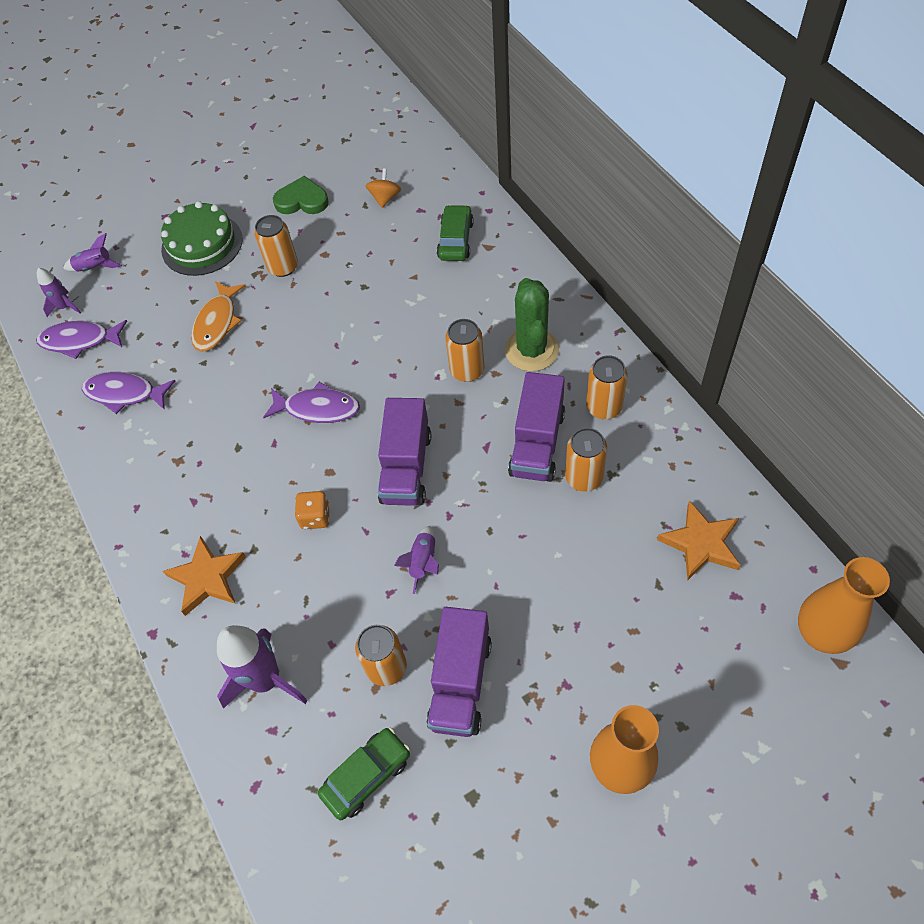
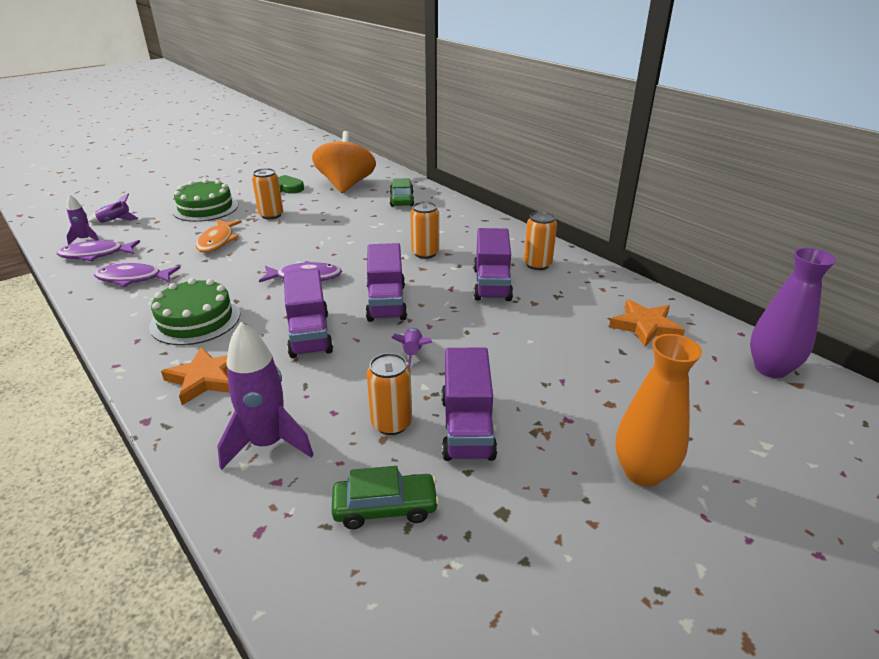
camera: 15 degrees left, 25 degrees down
(195, 478) = (195, 320): none -> green cake
(315, 517) = (309, 334): orange dice -> purple truck
(366, 776) = (385, 508): green car -> green car turned 45 degrees clockwise
(385, 198) = (346, 185): orange spinning top -> orange spinning top, size x2.43
(531, 350) = (472, 242): green cactus -> none
(584, 478) = (535, 299): orange can -> none
(821, 634) = (770, 369): orange vase -> purple vase

